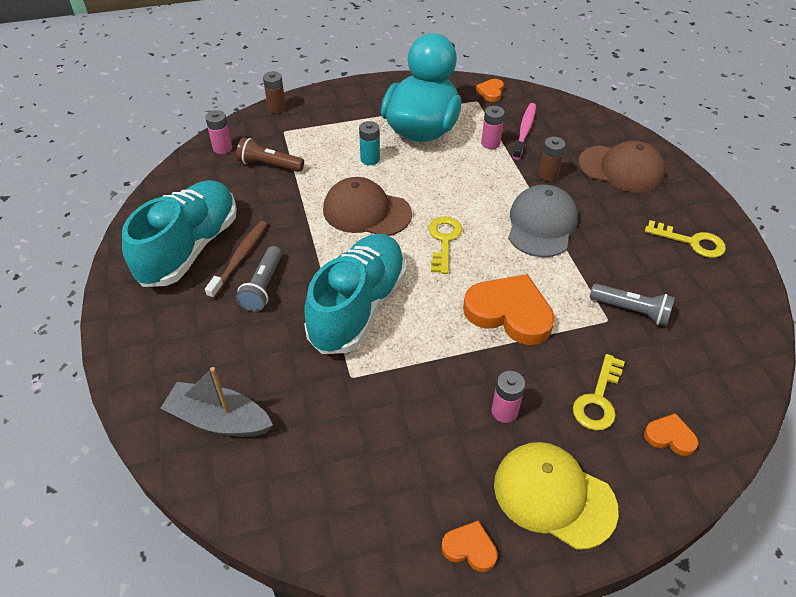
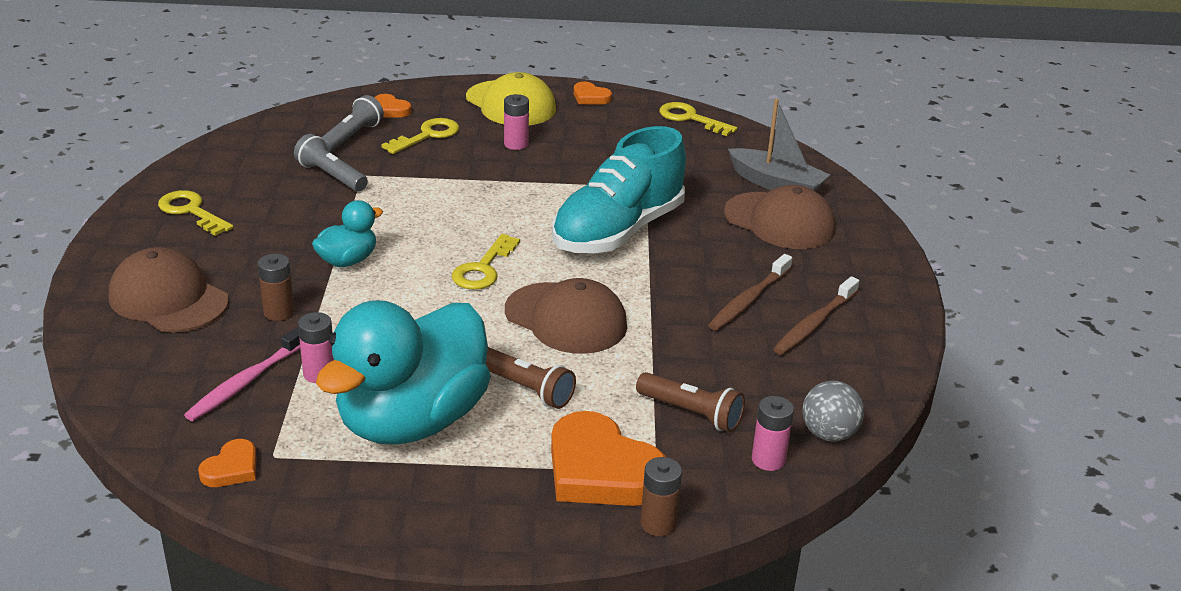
camera: 165 degrees left, 15 degrees down
(186, 169) = (829, 434): none -> grey ball
(190, 248) = (815, 323): turquoise shoe -> brown toothbrush
(216, 359) = (779, 221): none -> brown cap
(263, 287) = (722, 268): grey flashlight -> grey flashlight (351, 137)
(331, 534) = (690, 118): none -> yellow key
(370, 159) = (526, 389): turquoise battery -> brown flashlight
(509, 313) = (458, 197): orange heart -> orange heart (601, 470)
(541, 224) = (348, 260): grey cap -> turquoise duck

